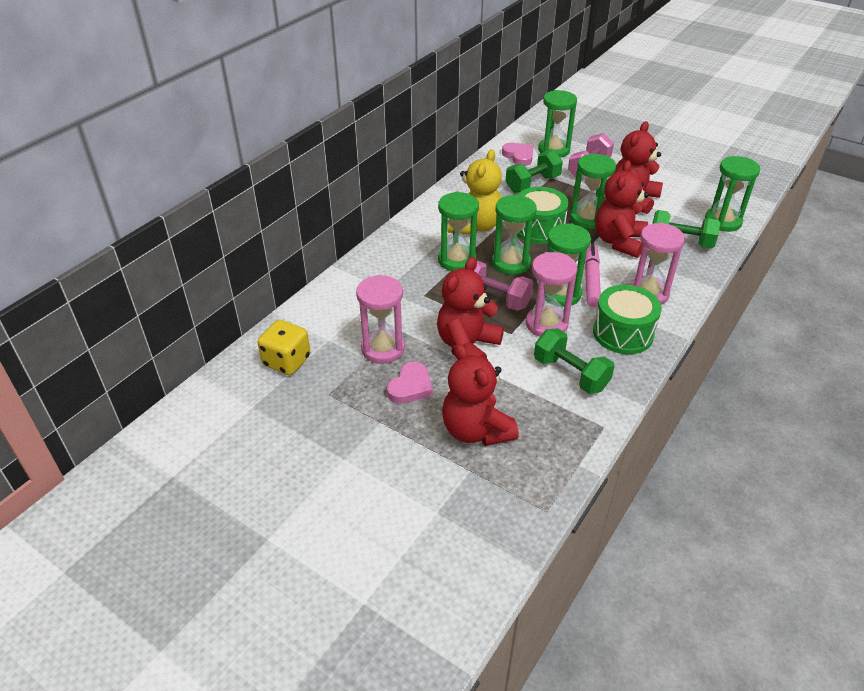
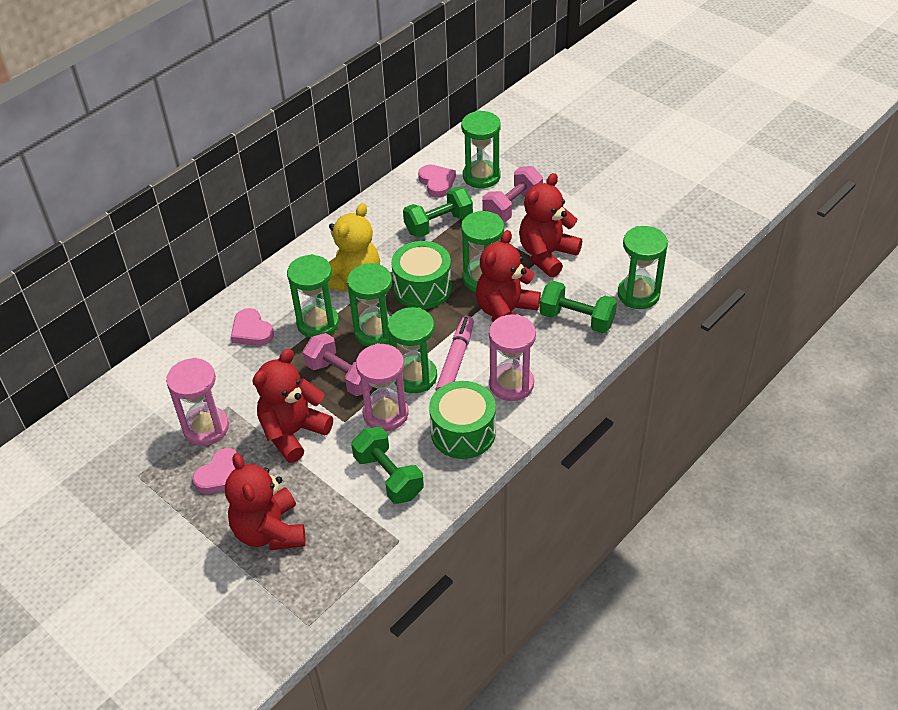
camera: 10 degrees right, 5 degrees up
(287, 361) = (106, 434): yellow dice -> none
(399, 270) = (251, 331): none -> pink heart

